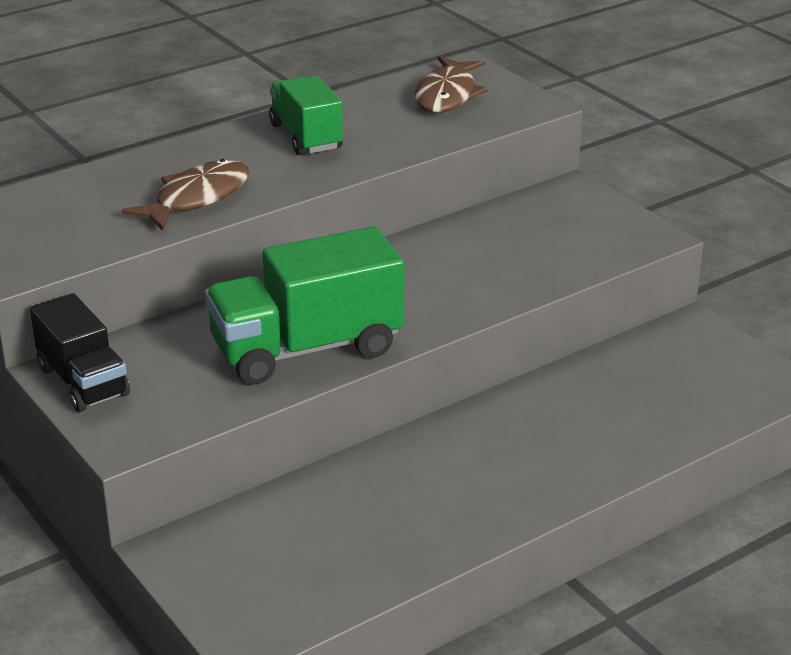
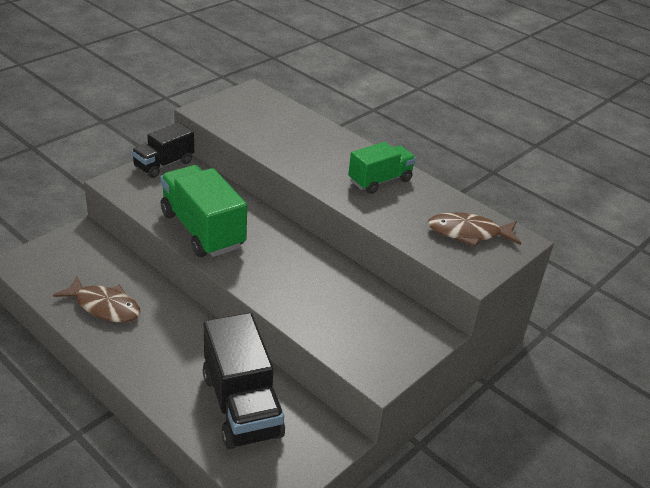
camera: 75 degrees right, 5 degrees up
(197, 198) = (289, 151): brown fish -> brown fish (104, 306)
(633, 394) = (242, 405): none -> black truck

